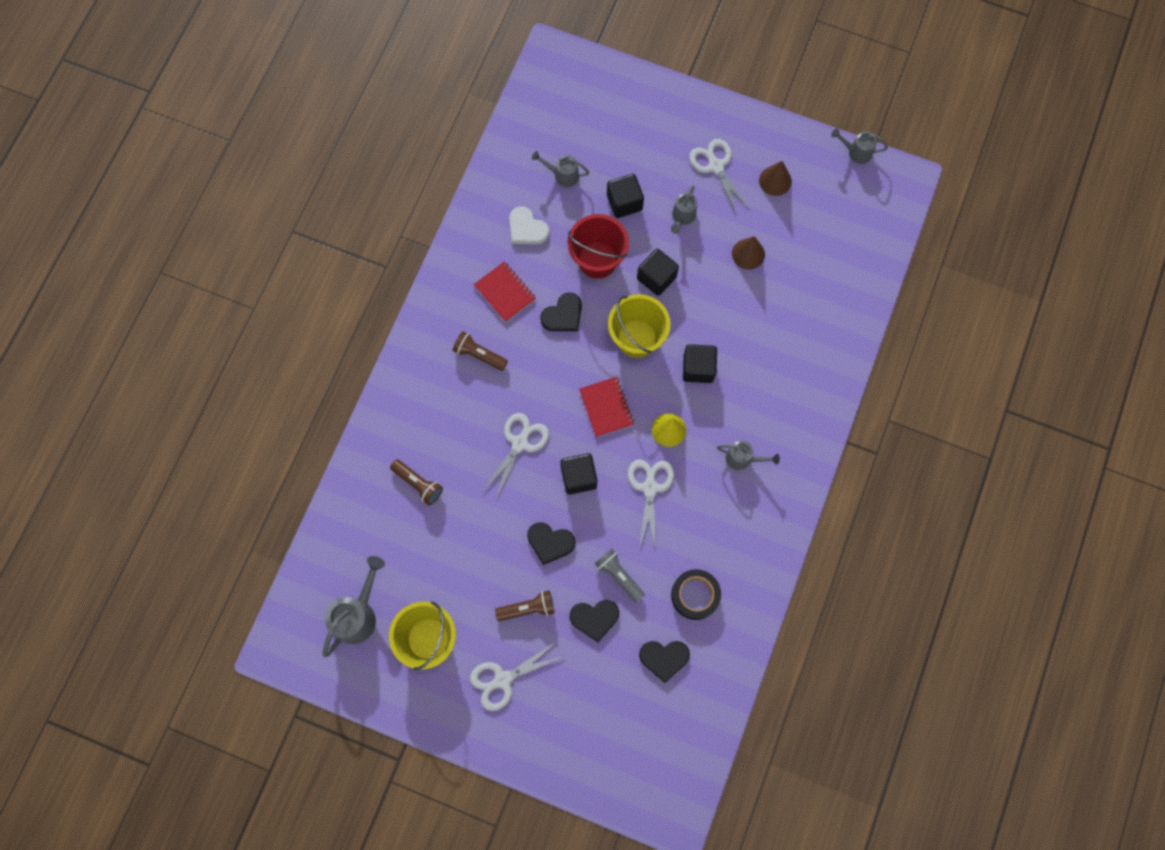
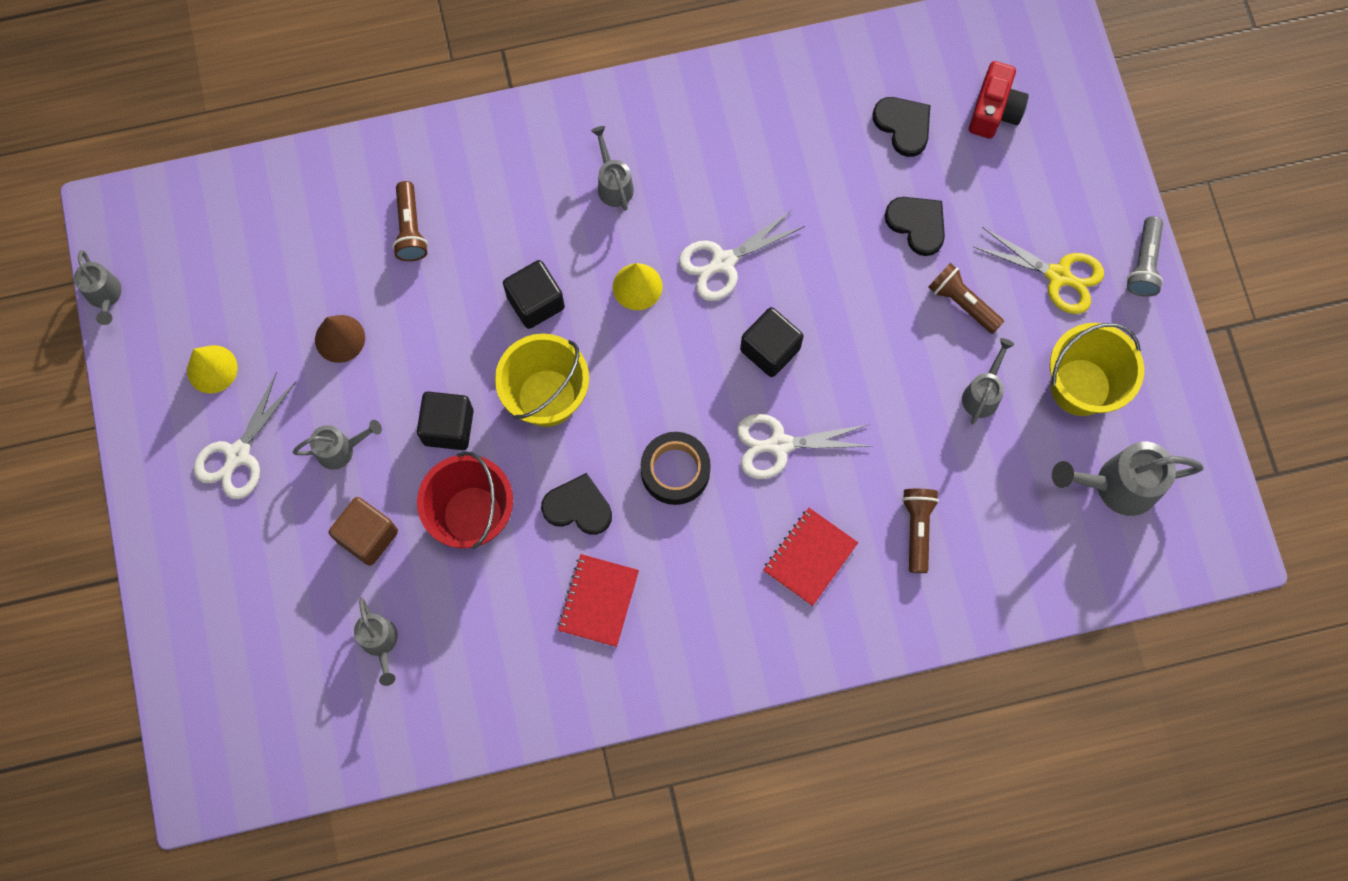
camera: 125 degrees left, 0 degrees up
(466, 578) = (982, 394): none -> grey watering can
(479, 355) = (704, 573): brown flashlight -> brown flashlight (410, 229)
(503, 679) = (1058, 276): white scissors -> yellow scissors
(527, 228) = (490, 636): white heart -> none
(550, 542) = (870, 329): black heart -> none
(606, 407) = (661, 375): red notebook -> red notebook (809, 557)
(619, 576) = (850, 230): grey flashlight -> grey flashlight (1144, 264)
(624, 202) = (368, 536): black cube -> brown cube
(635, 724) = (994, 111): none -> red camera
(695, 595) = (810, 137): black tape -> black tape (675, 471)
(775, 180) = (212, 369): brown cone -> yellow cone

